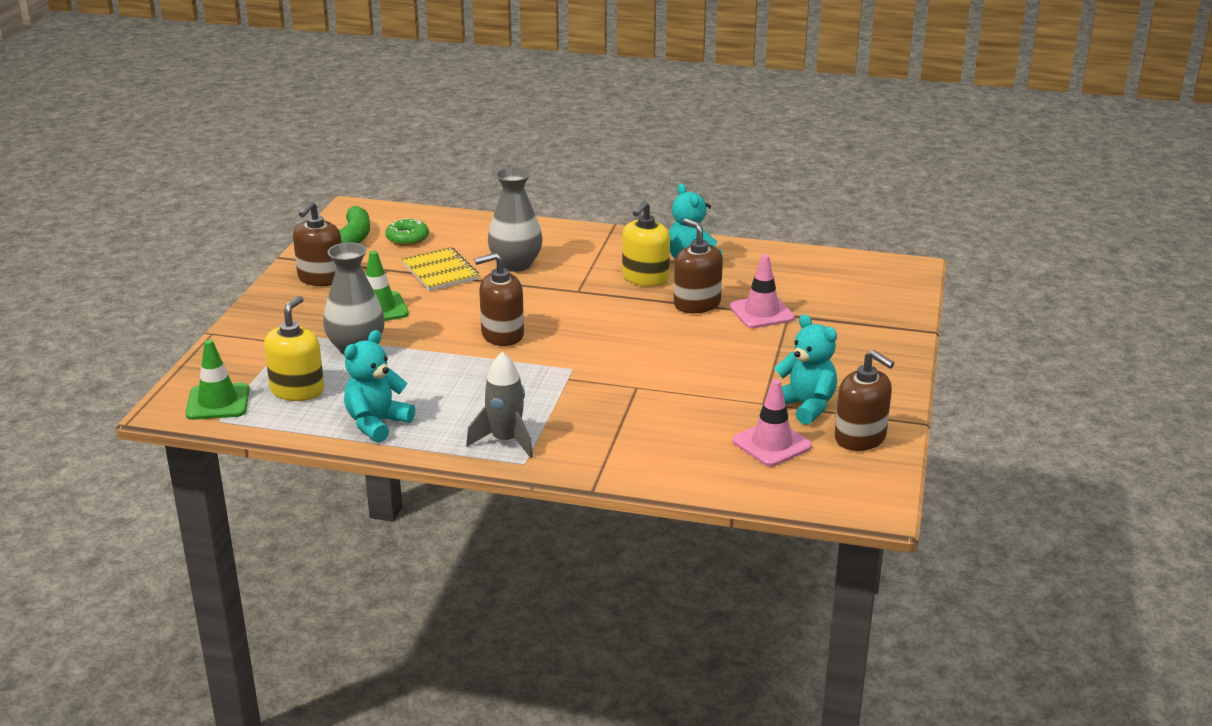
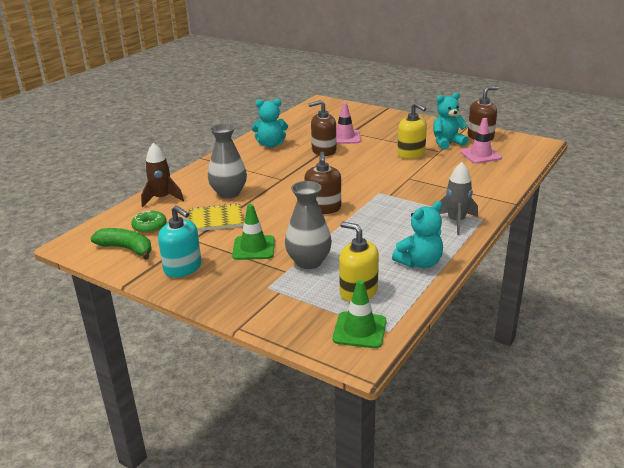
camera: 70 degrees left, 0 degrees up
(321, 278) = (183, 268): brown soap dispenser -> turquoise soap dispenser
(377, 424) = (419, 263): turquoise teddy bear -> turquoise teddy bear turned 90 degrees counterclockwise
(481, 228) = (162, 198): none -> brown rocket
(645, 278) = (281, 159): yellow soap dispenser -> yellow soap dispenser (411, 154)

